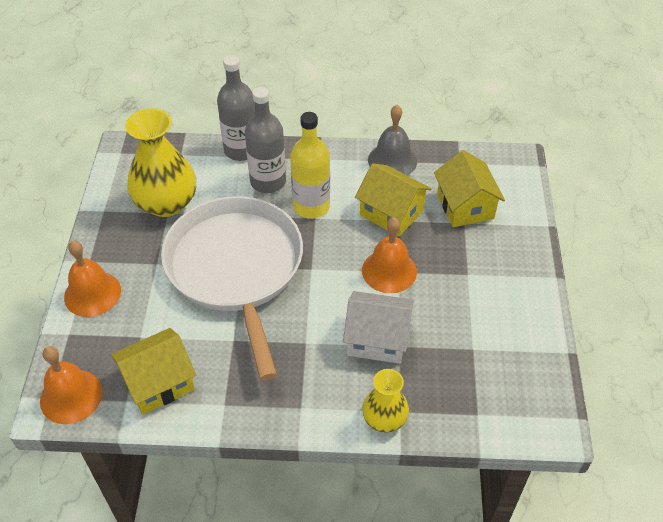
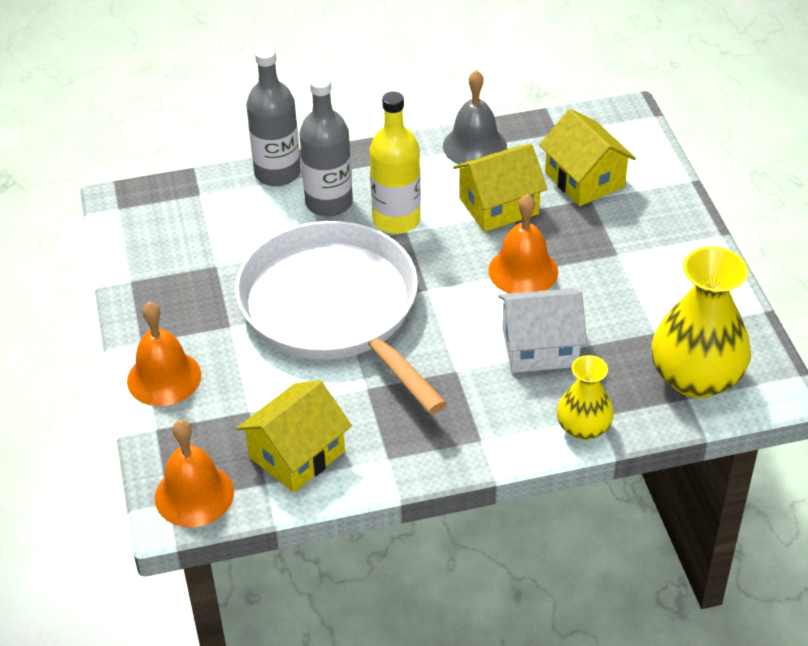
camera: 15 degrees left, 5 degrees down
(166, 203) = (209, 254): yellow vase -> yellow vase (695, 378)
(391, 212) = (498, 206): yellow house -> yellow house turned 45 degrees counterclockwise

